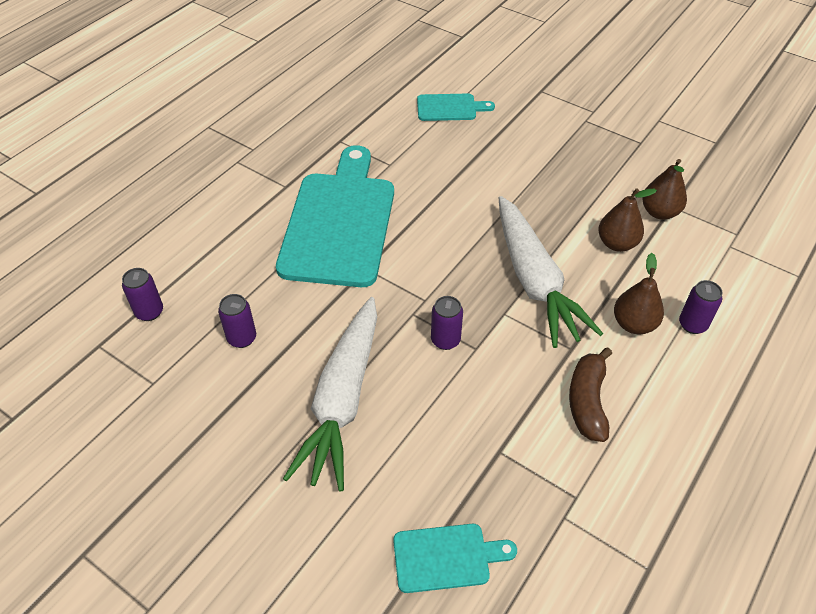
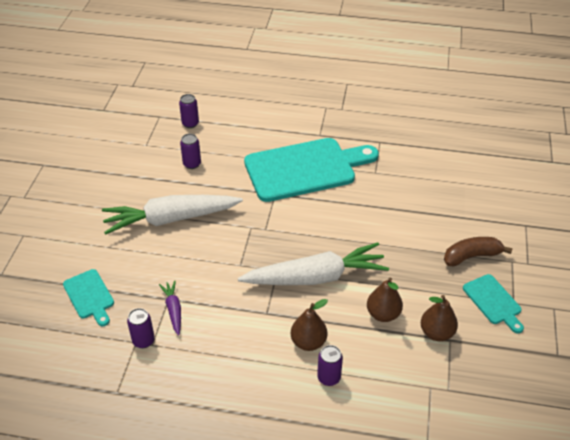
camera: 65 degrees right, 5 degrees down
(445, 340) = (238, 248): purple can -> purple can (143, 340)
(450, 108) = (459, 182): turquoise cutting board -> turquoise cutting board (493, 301)
(523, 451) = (173, 310): none -> purple carrot
(534, 280) = (315, 277): white carrot -> white carrot turned 150 degrees counterclockwise
(587, 401) = (226, 332): brown banana -> brown banana (471, 256)

